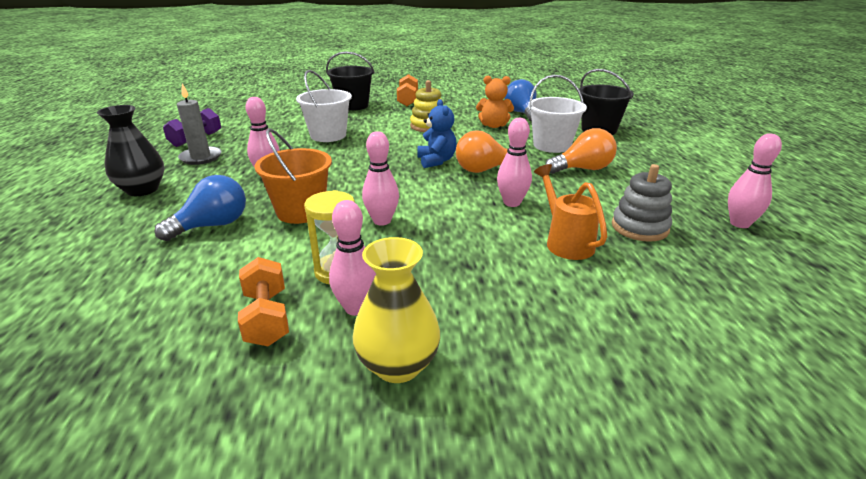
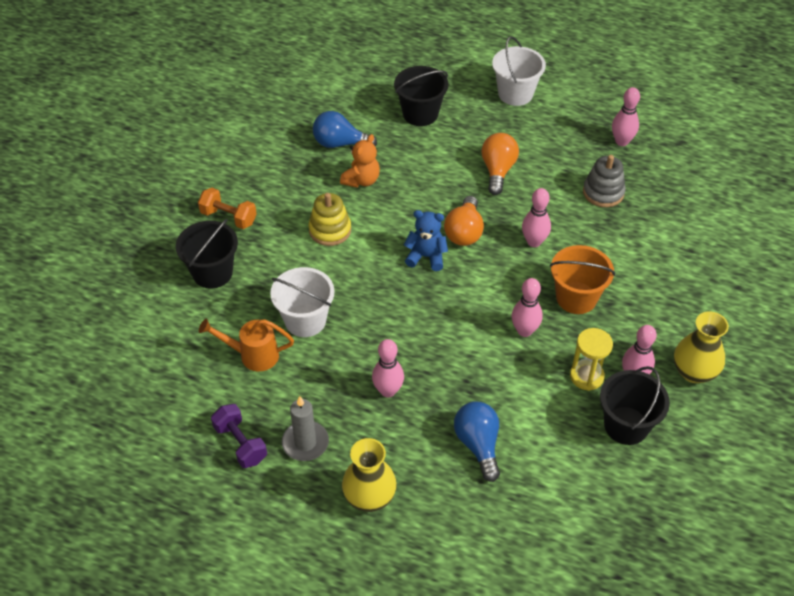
camera: 65 degrees left, 20 degrees up
(142, 190) = (369, 497): black vase -> yellow vase
(267, 318) = (626, 425): orange dumbbell -> black bucket
(301, 211) = (482, 379): orange bucket -> orange bucket (576, 298)
(552, 145) = (438, 164): white bucket -> white bucket (515, 94)
(566, 242) = (604, 240): orange watering can -> orange watering can (253, 355)

